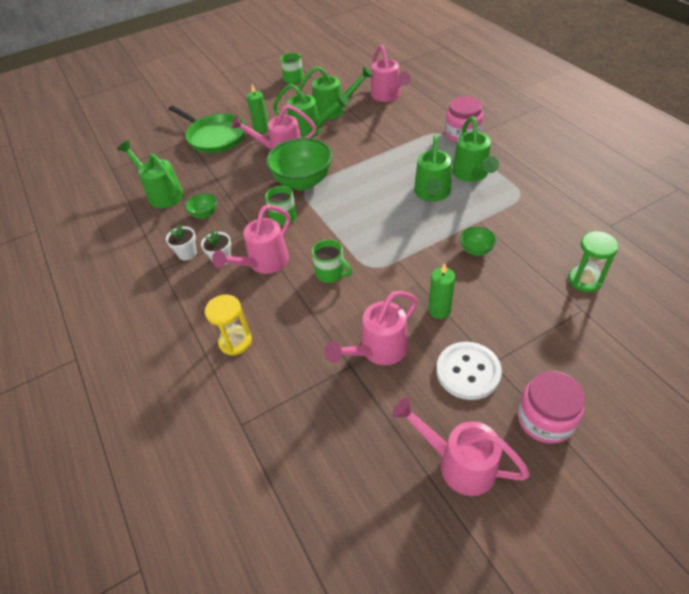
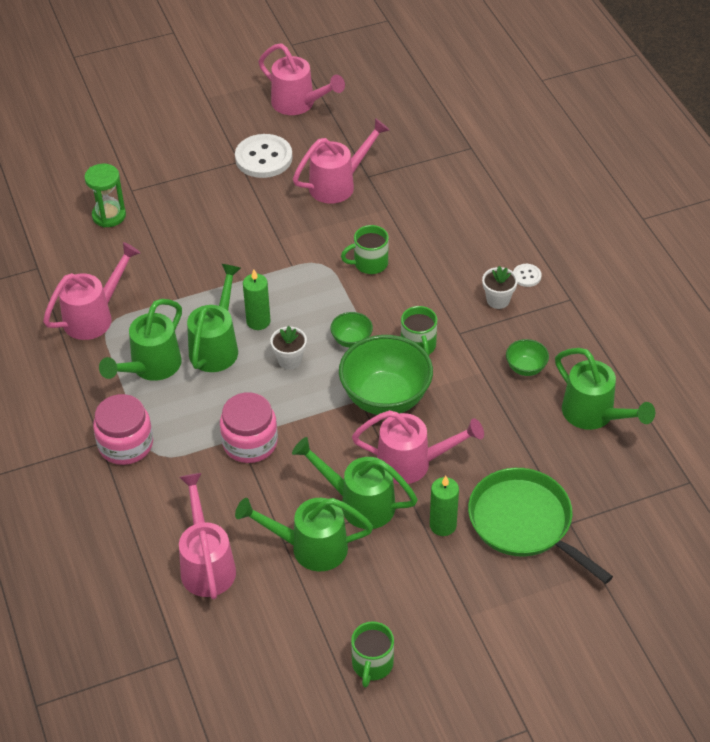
camera: 175 degrees left, 0 degrees up
(187, 253) = (542, 314): white flower pot -> white flower pot (289, 360)
(196, 283) = (526, 276): none -> white button
(235, 342) = (478, 211): yellow hourglass -> none
(264, 263) = (446, 287): pink watering can -> pink watering can (94, 316)
(331, 273) = (369, 263): green mug -> green mug turned 60 degrees counterclockwise
(439, 310) = (267, 209): green candle -> green candle (258, 321)
(472, 174) = (151, 367): green watering can -> green watering can turned 150 degrees counterclockwise
(476, 250) = (200, 264): green bowl -> green bowl (351, 340)
(545, 419) = (218, 120): pink jar -> pink jar (250, 443)

